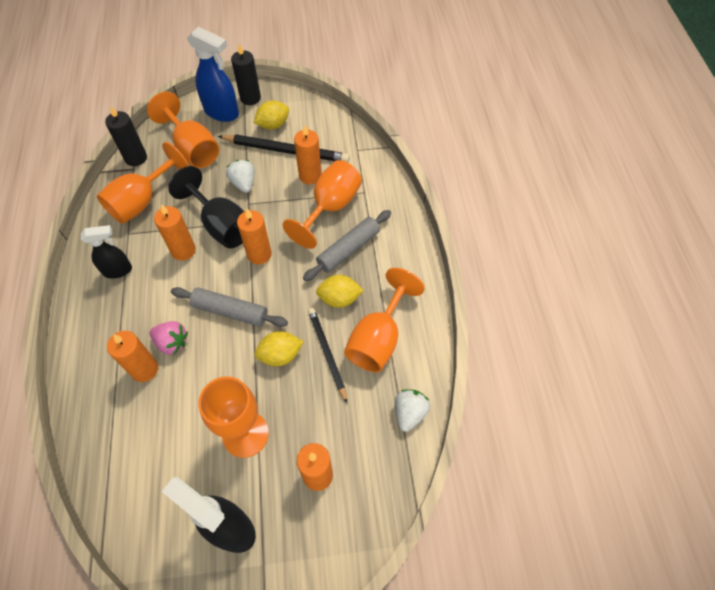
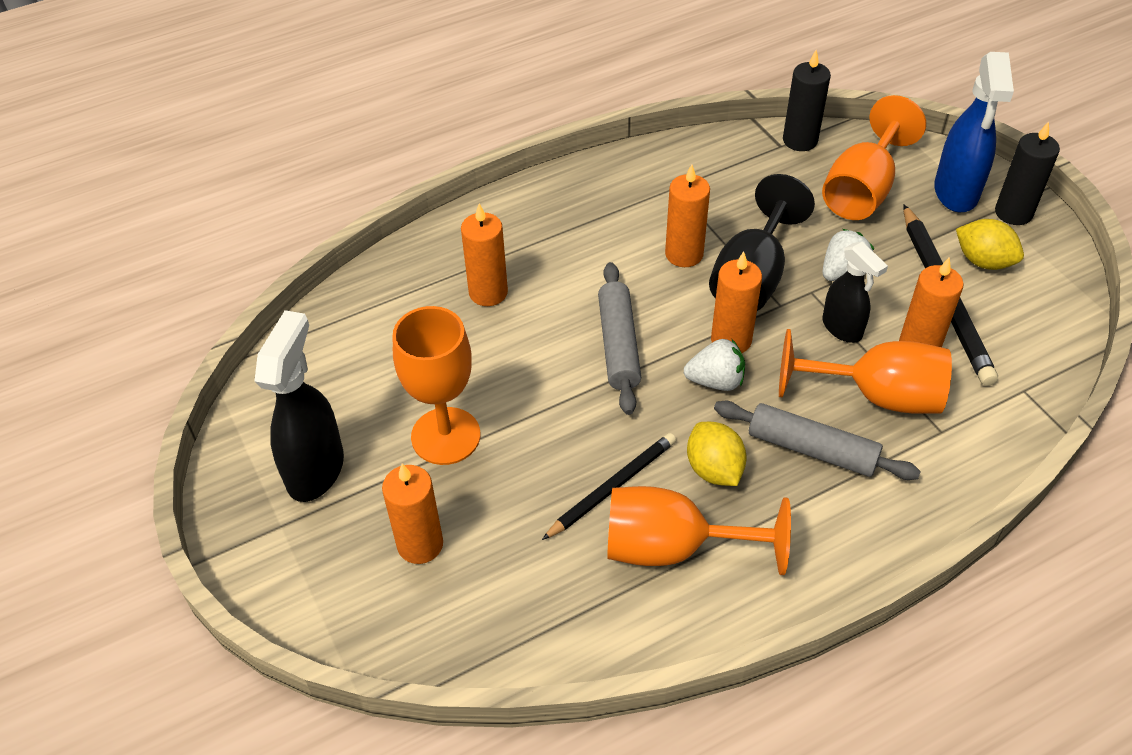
camera: 70 degrees right, 10 degrees down
(118, 270) = (613, 204): black spray bottle -> black spray bottle (842, 329)
(142, 201) = (734, 178): orange goblet -> none
(172, 343) = (539, 303): pink strawberry -> none
(280, 355) = (580, 430): yellow lemon -> none
(409, 413) = (566, 635): white strawberry -> white strawberry (715, 381)

